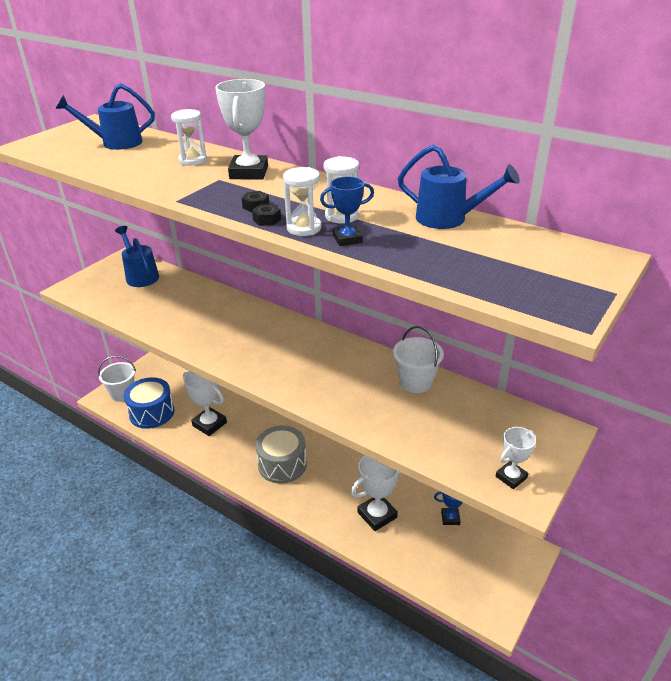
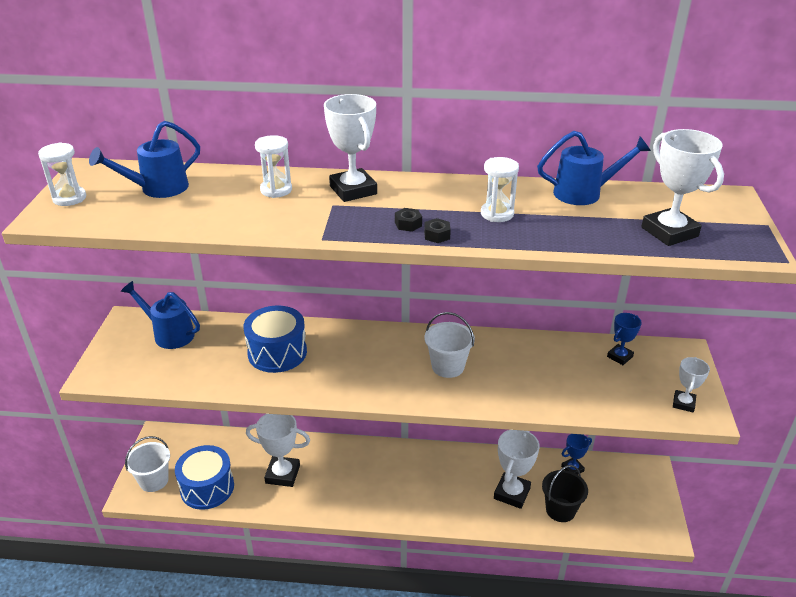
camera: 30 degrees left, 0 degrees up
(198, 312) = (277, 352): none -> blue drum
(282, 464) = (390, 484): grey drum -> none
(304, 228) = (480, 235): white hourglass -> white hourglass (69, 198)
(347, 239) = (530, 235): blue trophy -> blue trophy (619, 357)
(410, 548) = (560, 510): none -> black bucket
(416, 382) = (544, 351): white bucket -> white bucket (448, 366)
(490, 271) = (669, 232): none -> white trophy

